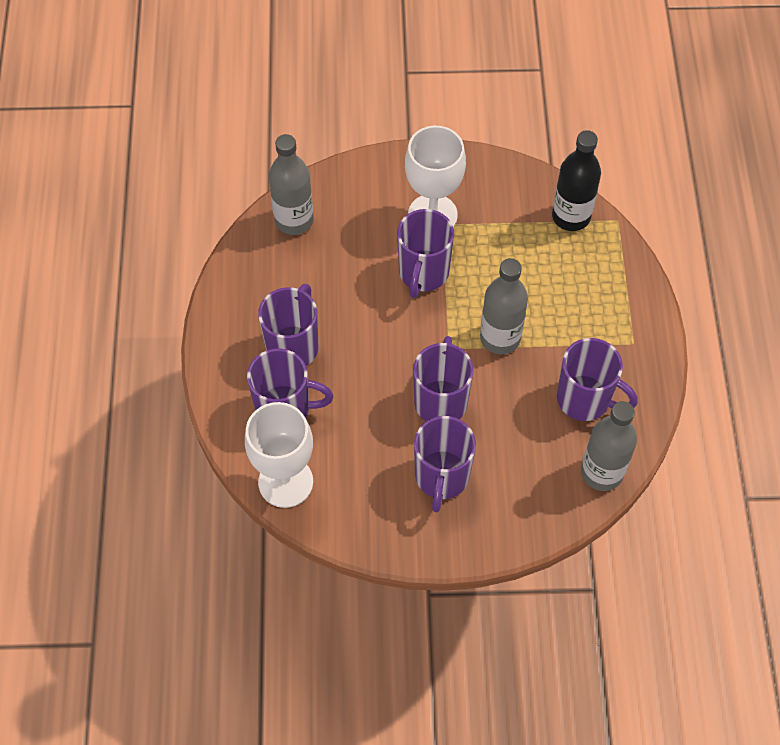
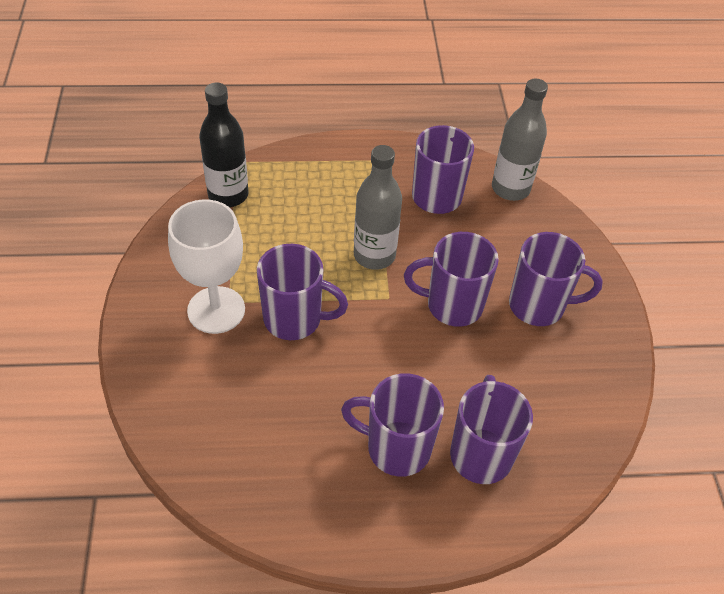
camera: 95 degrees left, 10 degrees down
(285, 482) = (572, 449): white goblet -> none
(294, 220) = (211, 454): grey bottle -> none

